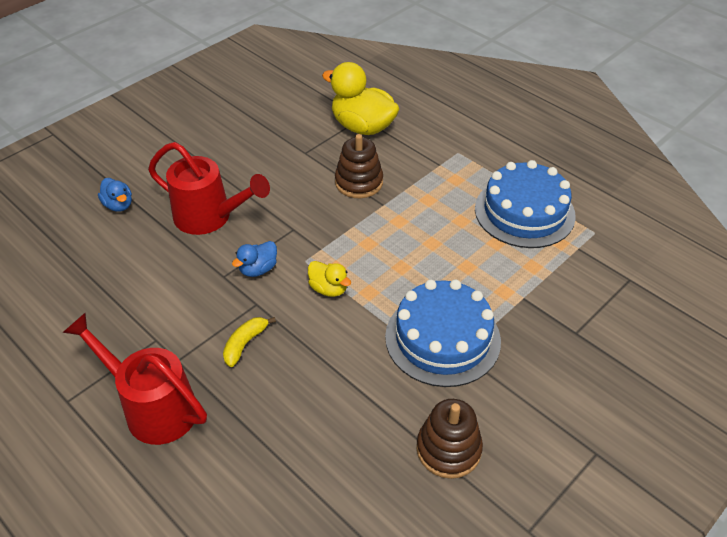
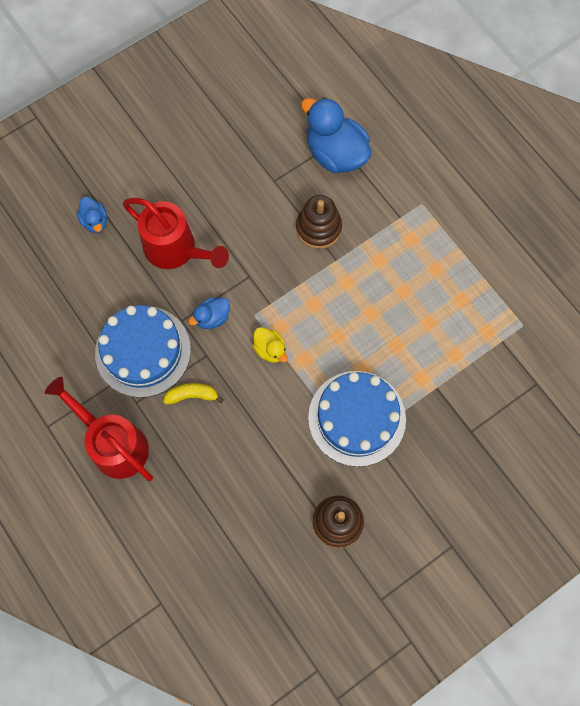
camera: 10 degrees right, 25 degrees up
(245, 344) = (192, 395): yellow banana -> yellow banana turned 45 degrees clockwise
(362, 127) = (335, 154): yellow duck -> blue duck
(524, 212) = (465, 290): blue cake -> blue cake (143, 351)

